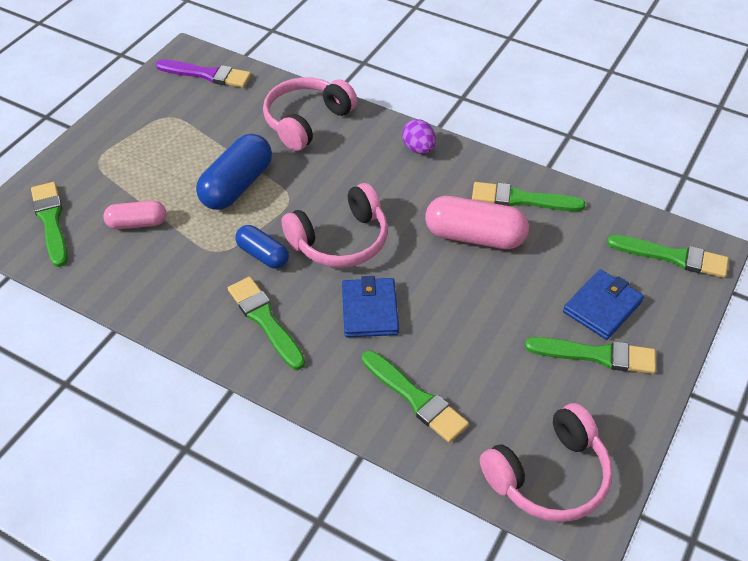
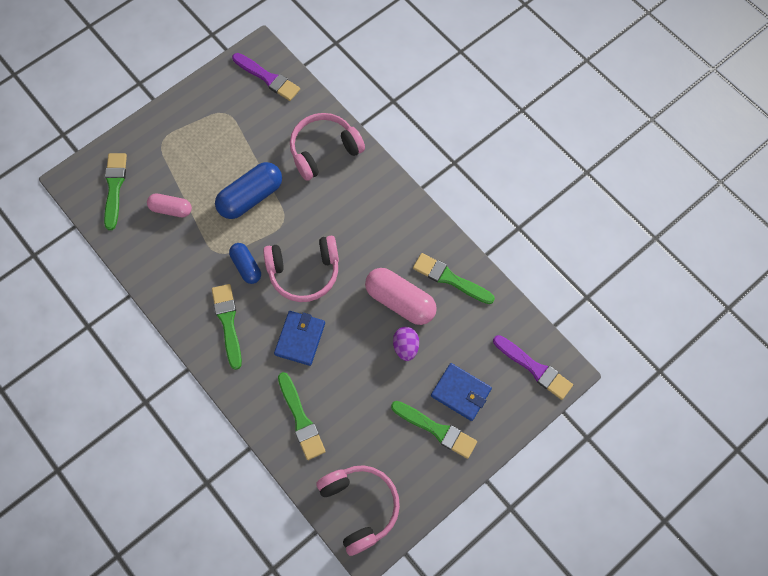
camera: 20 degrees right, 20 degrees up
(418, 149) = (396, 205): purple egg -> purple egg (405, 347)
(549, 476) = (360, 506): pink headphones -> pink headphones turned 105 degrees counterclockwise
(602, 307) = (461, 392): blue wallet -> blue wallet turned 60 degrees clockwise
(672, 257) = (534, 368): green brush -> purple brush

